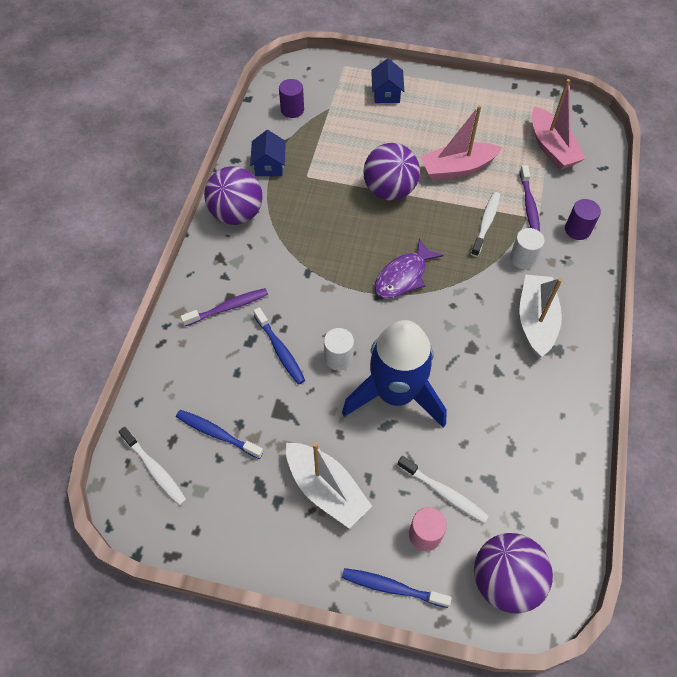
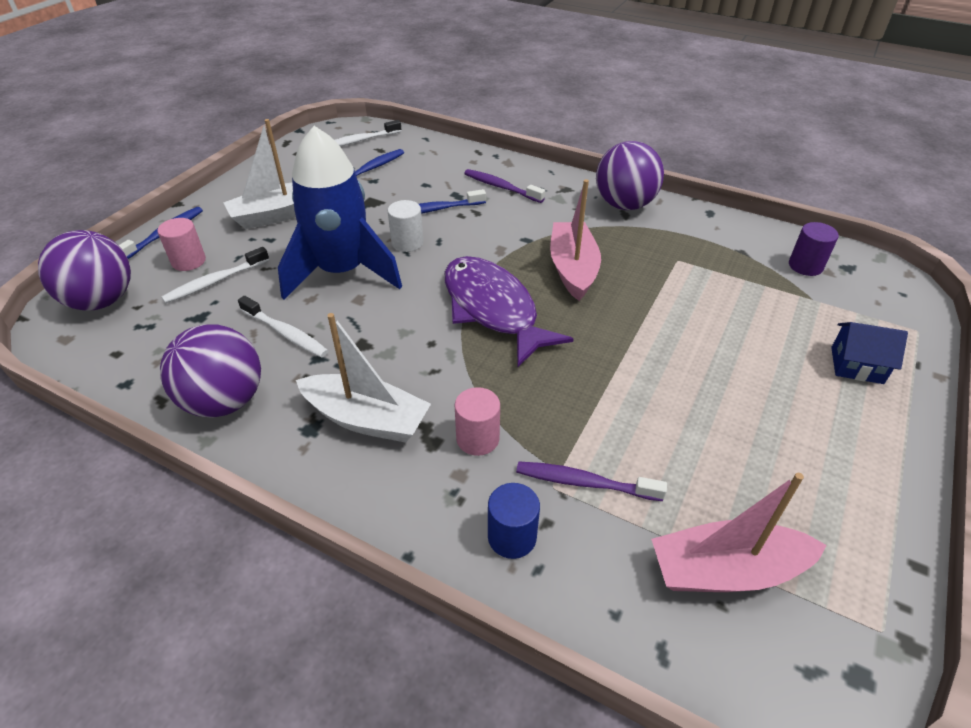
camera: 105 degrees right, 15 degrees down
(228, 307) = (501, 187): purple toothbrush -> purple toothbrush turned 135 degrees clockwise
(269, 165) = (699, 235): blue house -> none
(389, 190) = (642, 326): purple ball -> purple ball (225, 401)
(403, 276) = (493, 309): purple fish -> purple fish, size x1.50
(457, 168) = (679, 410): pink boat -> pink boat (573, 269)
(486, 223) = (558, 414): white toothbrush -> white toothbrush (286, 333)
(523, 258) = (477, 438): white cylinder -> pink cylinder
(577, 230) = (512, 537): purple cylinder -> blue cylinder

